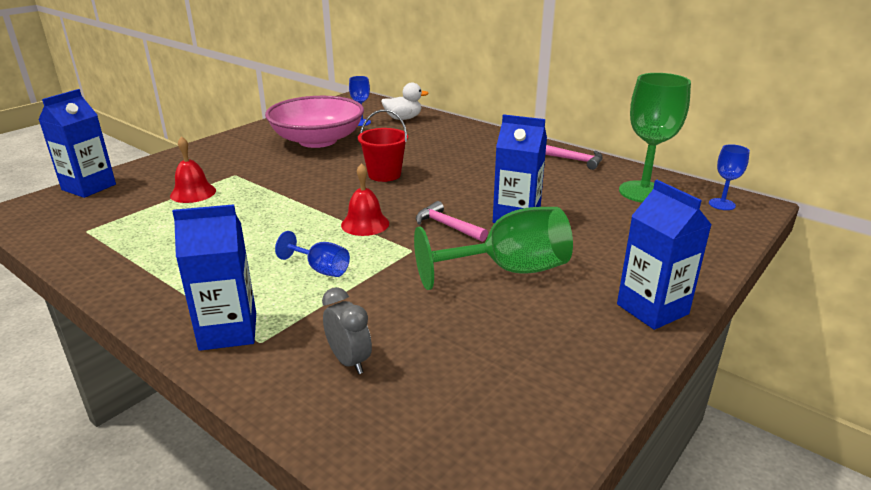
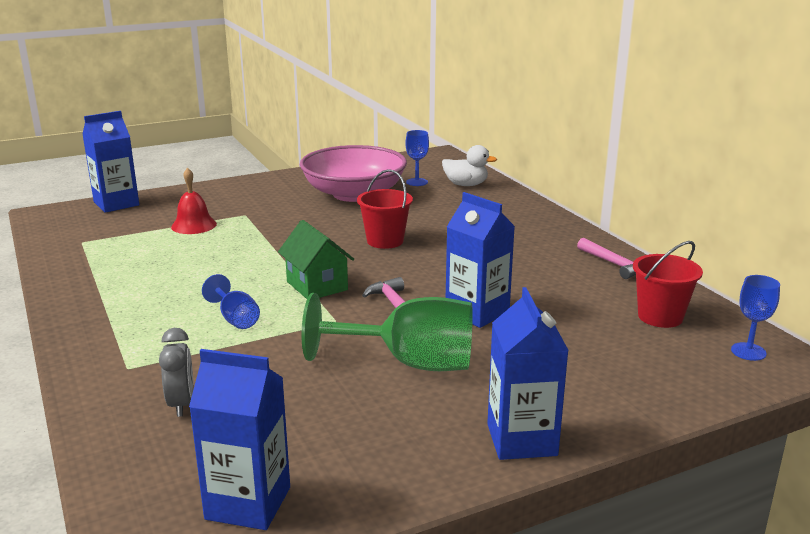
camera: 25 degrees right, 5 degrees down
(228, 331) = (111, 352): blue carton -> blue carton (248, 503)
(365, 224) = (317, 286): red bell -> green house
(643, 192) = (660, 317): green goblet -> red bucket

